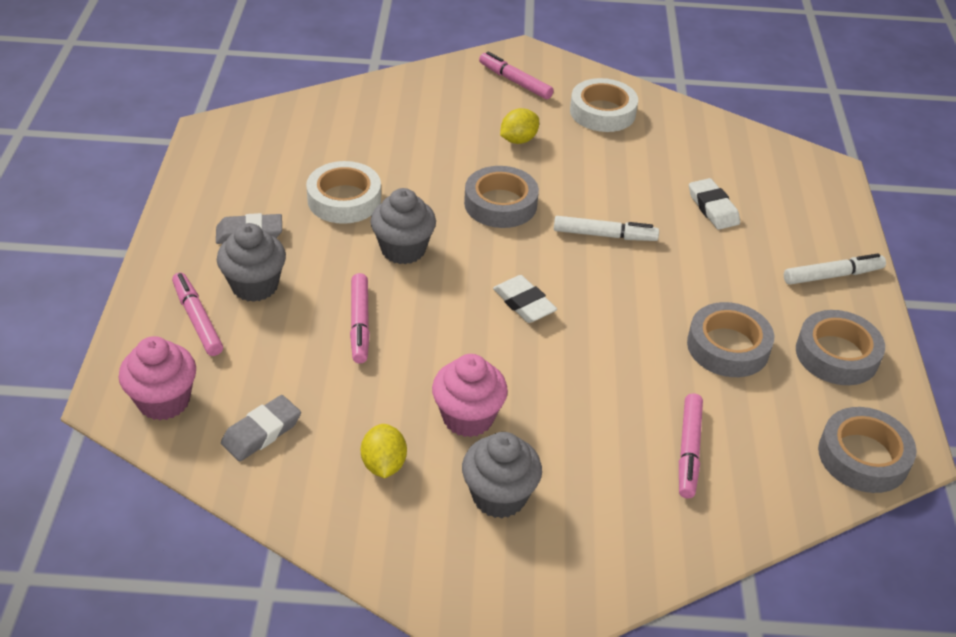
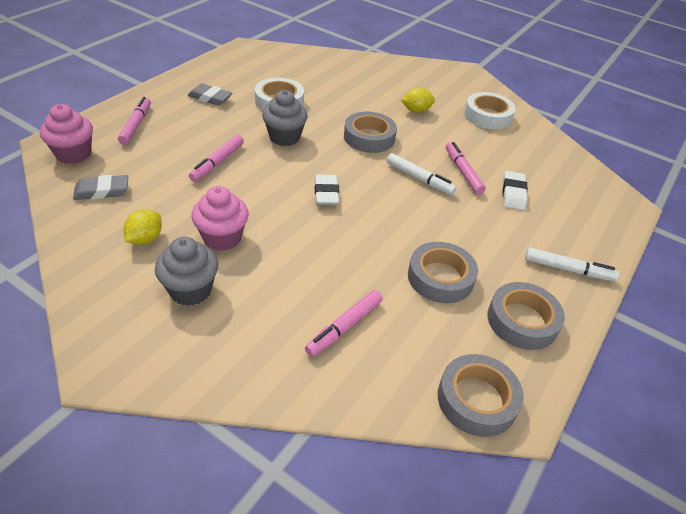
camera: 30 degrees right, 0 degrees up
(255, 286) = (183, 122): grey cupcake -> none
(515, 81) = (446, 82): pink marker -> pink marker (463, 172)

